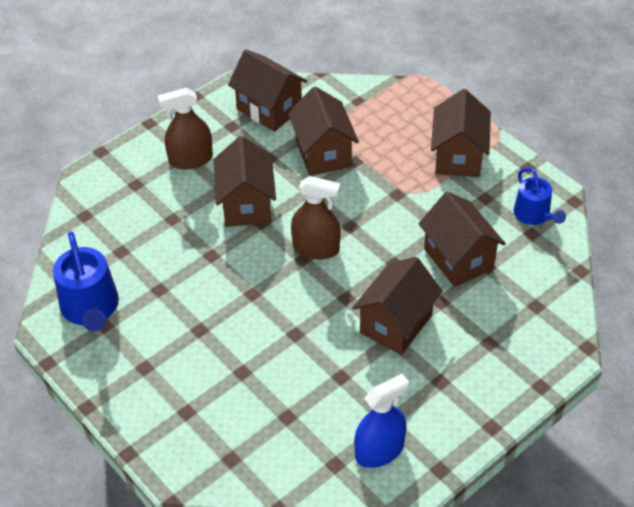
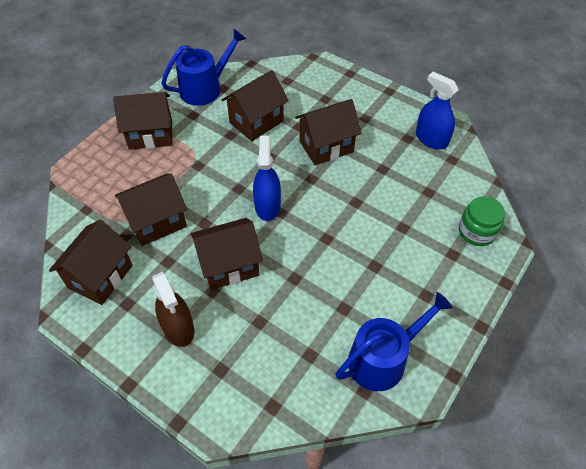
camera: 105 degrees left, 5 degrees up
(209, 450) = (477, 231): none -> green jar
(316, 248) = (267, 206): brown spray bottle -> blue spray bottle
(396, 324) = (326, 146): brown house -> brown house turned 45 degrees counterclockwise
(534, 215) = (205, 88): blue watering can -> blue watering can, size x1.55

